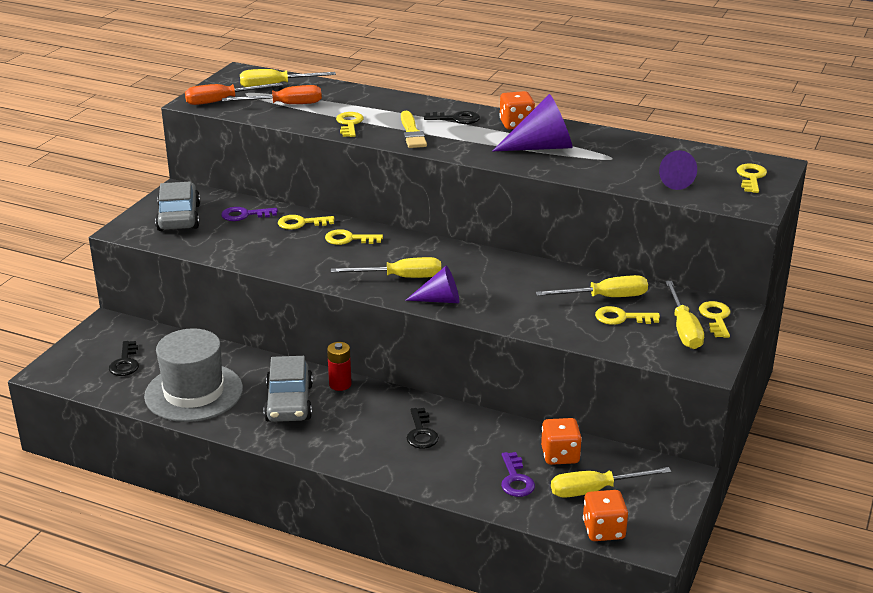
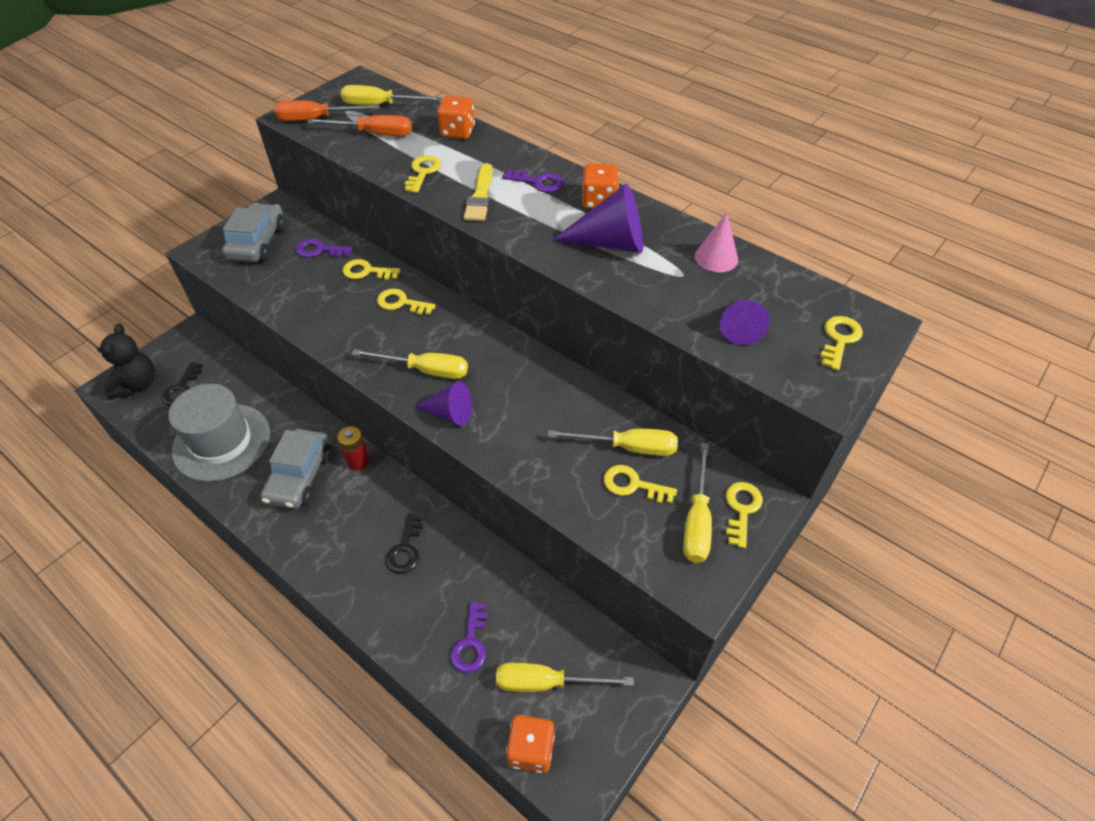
camera: 15 degrees right, 20 degrees up
(75, 366) = (137, 384): none -> black teddy bear
(456, 119) = (538, 182): black key -> purple key
(560, 455) = (530, 618): orange dice -> orange dice (457, 132)
(632, 145) = (716, 257): none -> pink cone

